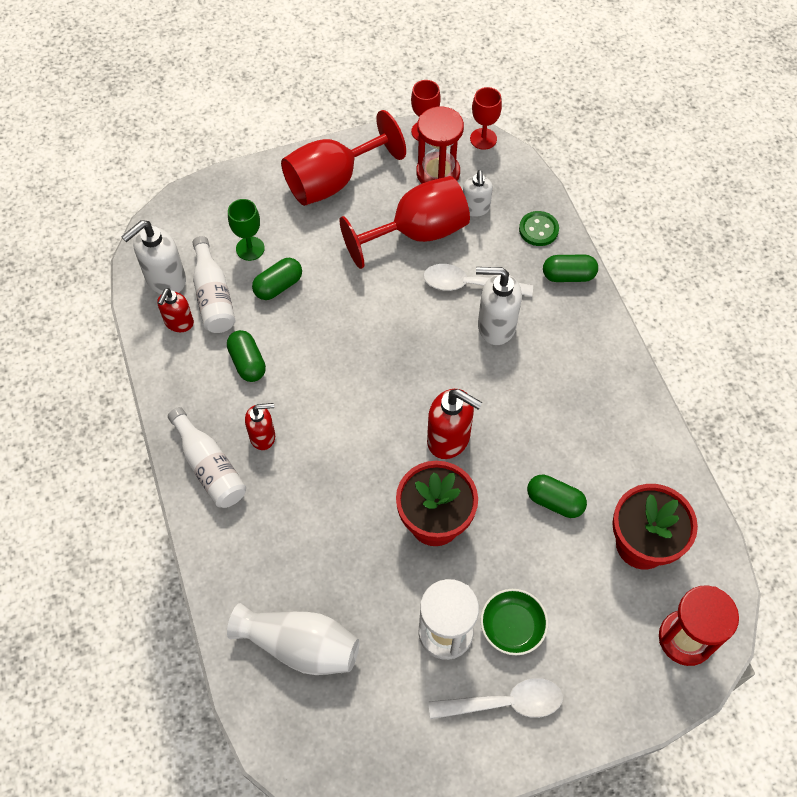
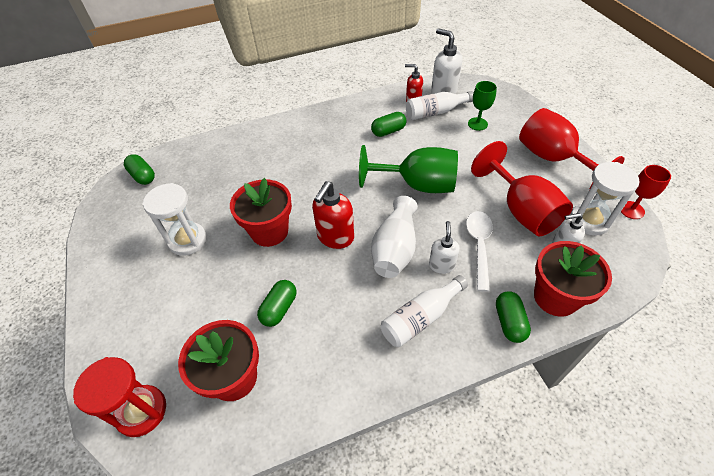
camera: 90 degrees right, 10 degrees down
(210, 467) = (314, 123): white bottle -> white bottle (421, 318)
(263, 436) = (335, 143): red soap dispenser -> none
(278, 286) = (450, 139): green capsule -> green capsule (143, 176)
(300, 646) = (196, 170): white vase -> white vase (395, 249)
(364, 336) = (417, 185): none -> green goblet
(438, 173) = (589, 221): red hourglass -> white hourglass
(483, 139) = (645, 252): red goblet -> none
(495, 326) = (441, 265): white soap dispenser -> white soap dispenser, size x0.64
(504, 702) = (130, 275): white spoon -> none
(512, 626) = (183, 279): green bowl -> none
(538, 229) = (555, 297): green button -> red flower pot

